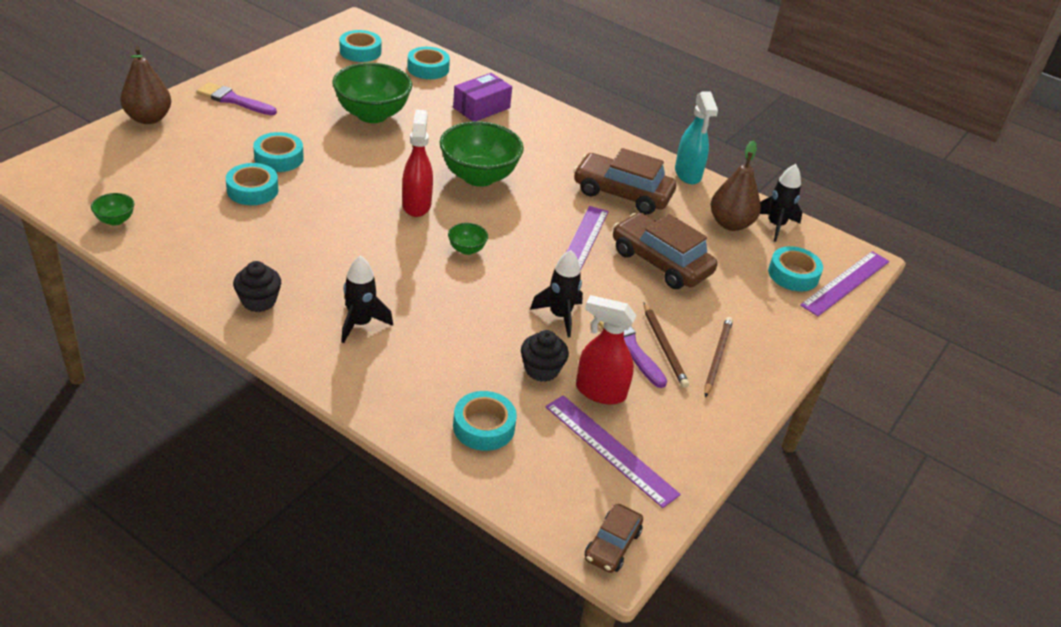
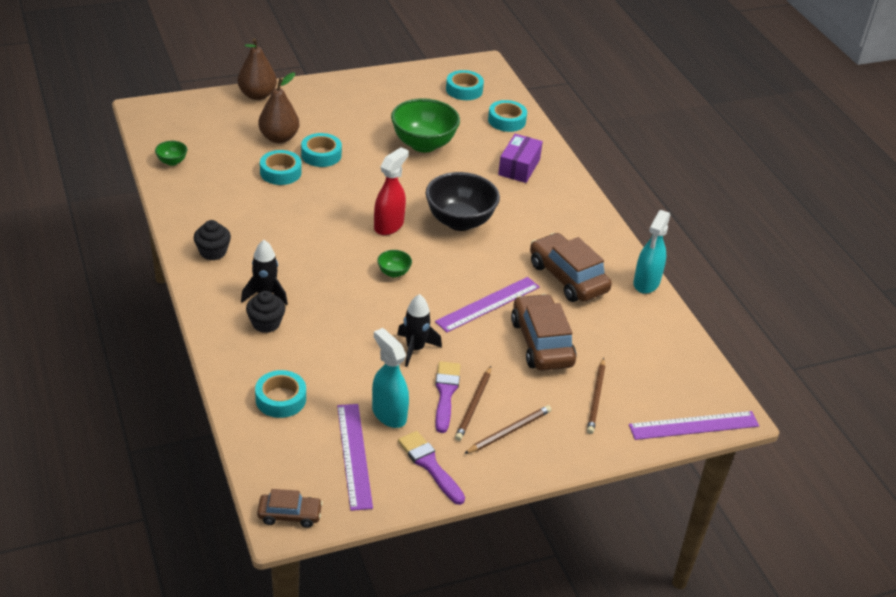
camera: 35 degrees right, 0 degrees up
(233, 100) = (329, 100): purple brush -> purple brush (430, 465)
(479, 177) = (460, 221): green bowl -> black bowl
(481, 108) = (519, 167): purple box -> purple box turned 60 degrees counterclockwise
(541, 369) = (361, 380): black cupcake -> black cupcake (266, 323)
(600, 392) = (388, 414): red spray bottle -> turquoise spray bottle
(612, 545) = (289, 515): brown car -> brown car turned 150 degrees counterclockwise
(730, 224) = (639, 337): brown pear -> brown pear (279, 138)
(752, 293) = (596, 398): none -> brown pencil
(776, 225) = (681, 355): black rocket -> none
(793, 274) = (651, 399): turquoise tape -> none

